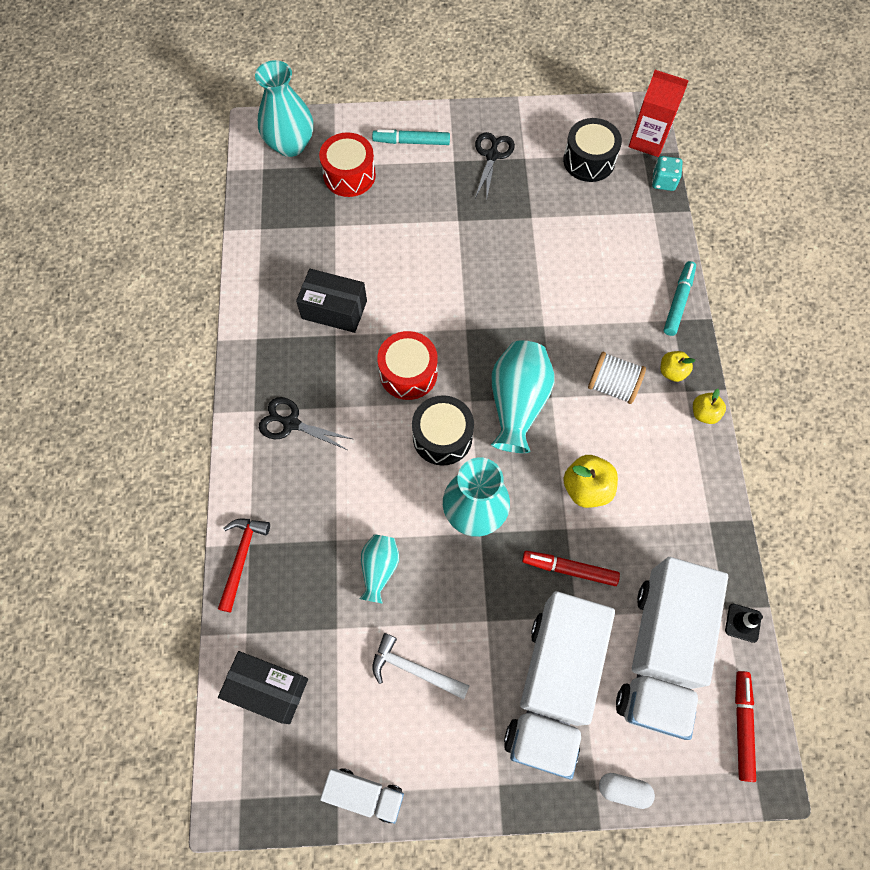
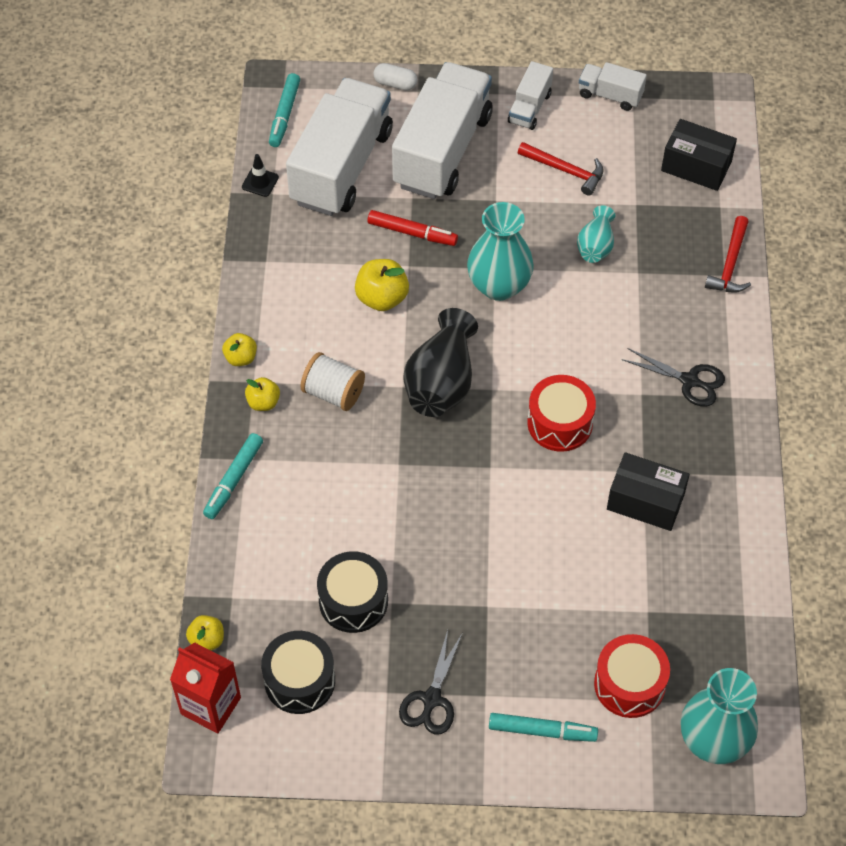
camera: 175 degrees left, 10 degrees down
(414, 669) = (565, 171): white hammer -> red hammer
(442, 437) = (526, 356): black drum -> black drum (353, 601)
(460, 764) = (529, 108): none -> white truck
(517, 403) = (441, 382): turquoise vase -> black vase
(663, 181) = (207, 640): turquoise dice -> yellow apple
(741, 725) = (285, 115): red marker -> turquoise marker

